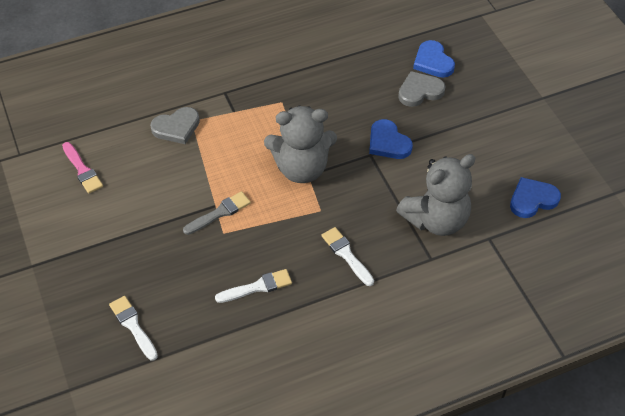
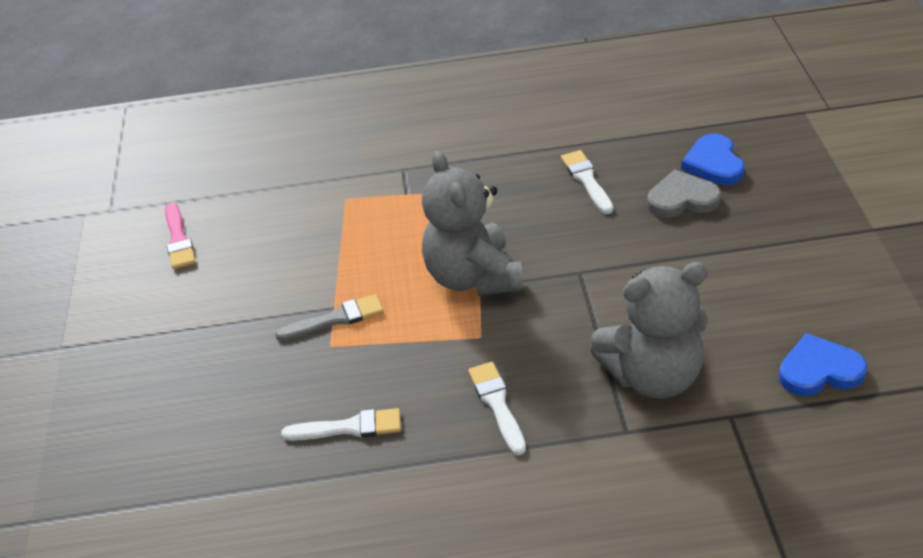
camera: 20 degrees right, 10 degrees down
(133, 326) = (154, 450): white brush -> white brush (586, 180)
(176, 127) = (322, 204): grey heart -> none
(301, 168) = (473, 277): grey teddy bear -> grey teddy bear turned 60 degrees clockwise
(388, 142) = (612, 260): blue heart -> none

